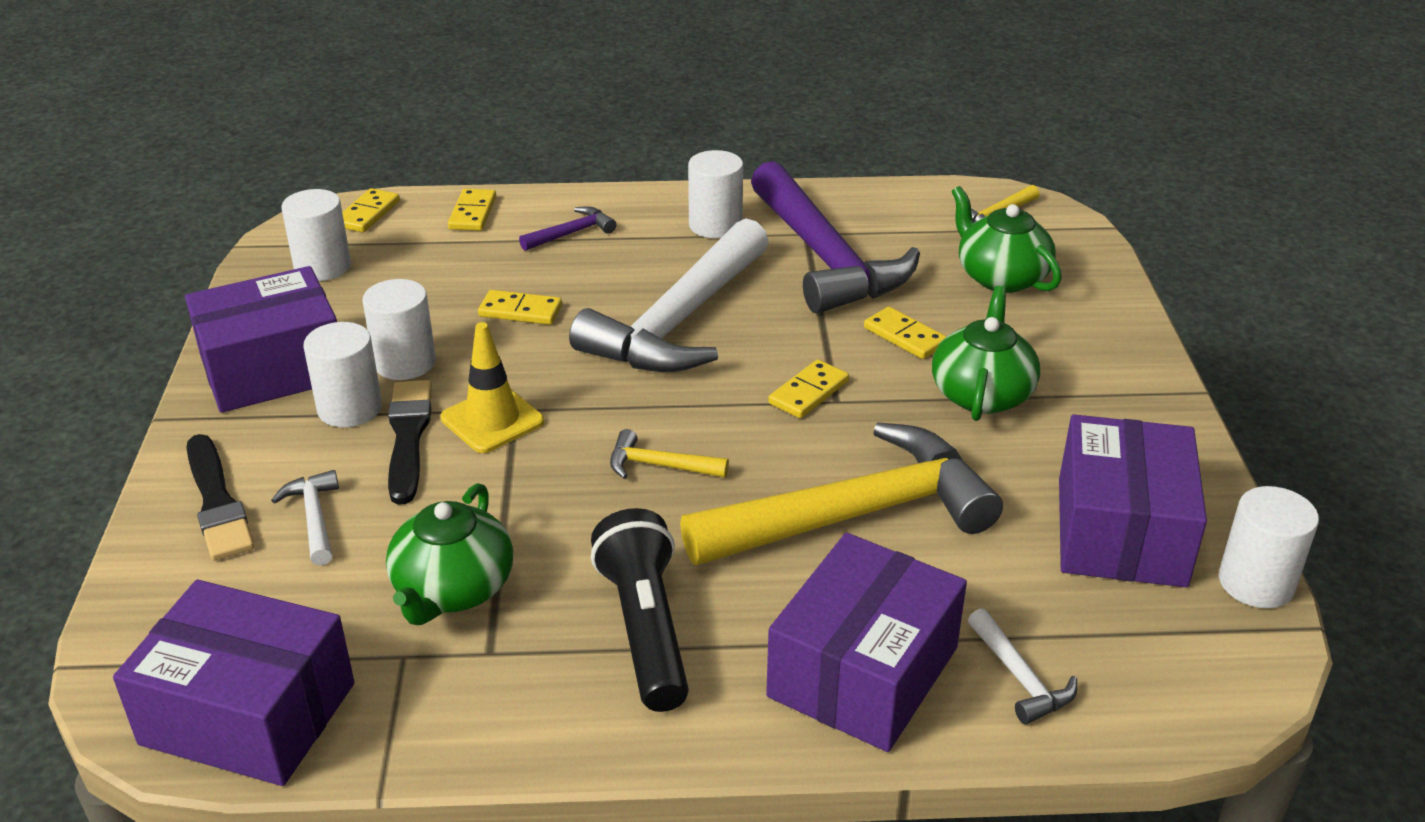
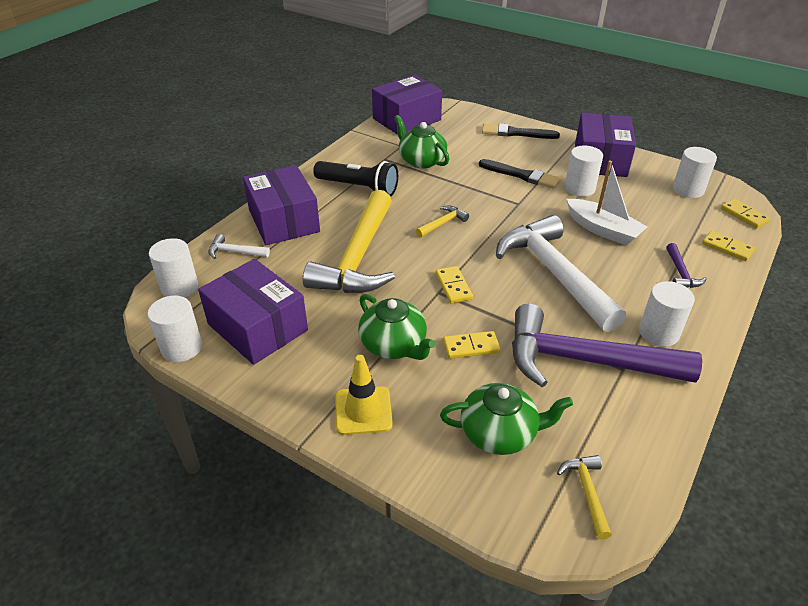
camera: 125 degrees right, 5 degrees up
(314, 518) = (488, 147): white hammer -> none
(350, 408) = (554, 168): white cylinder -> white cylinder (179, 287)
(492, 420) = (515, 196): yellow traffic cone -> yellow traffic cone (363, 410)
(520, 311) = (602, 230): yellow domino -> white boat

